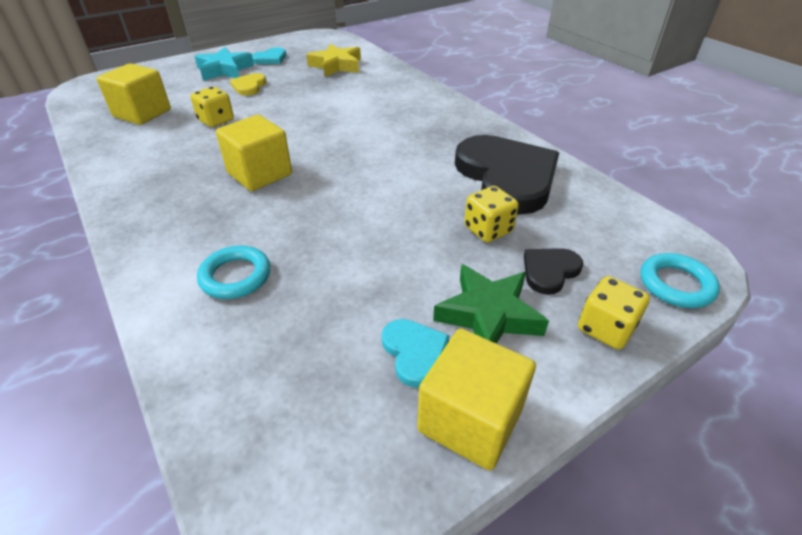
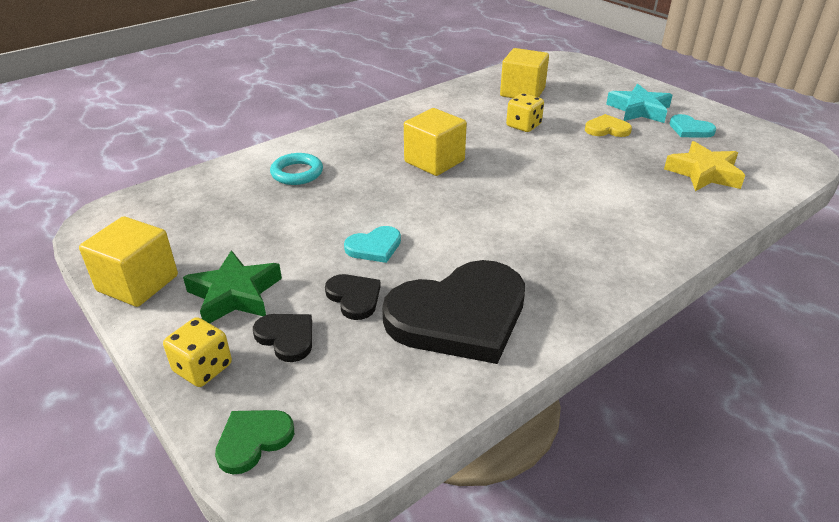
camera: 85 degrees right, 5 degrees down
(414, 352) = (204, 256): turquoise heart -> turquoise heart (374, 247)
(488, 229) = (354, 297): yellow dice -> black heart
(676, 284) = (253, 440): turquoise ring -> green heart

